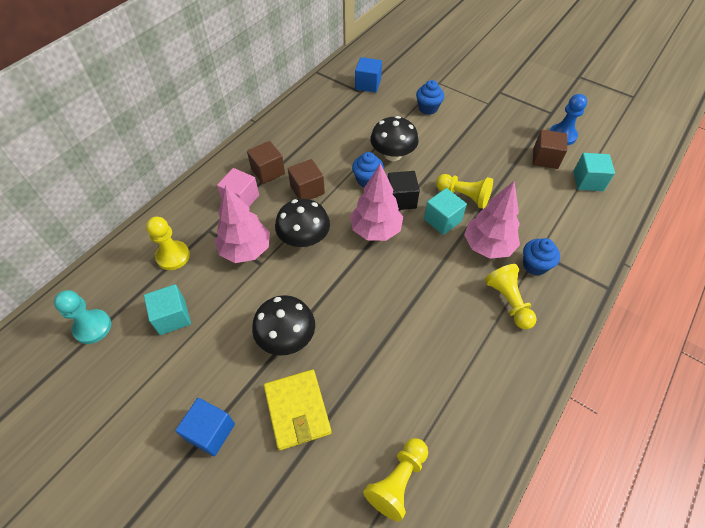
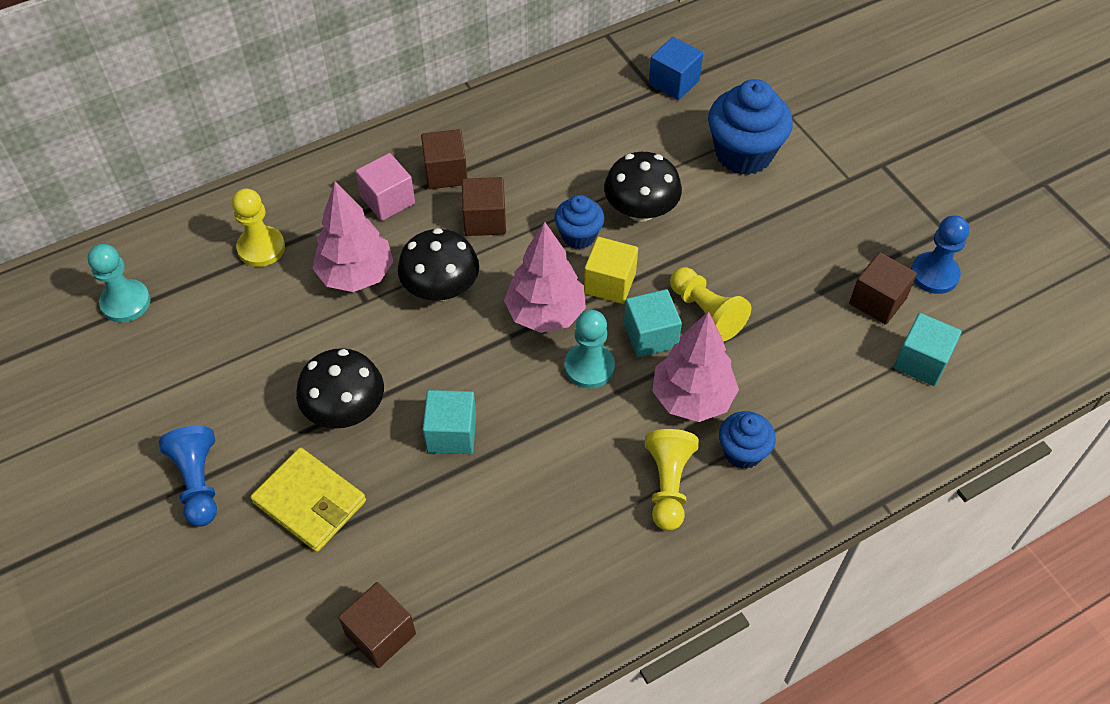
camera: 25 degrees right, 0 degrees up
(172, 317) = (222, 327): turquoise cube -> turquoise cube (451, 433)
(210, 432) = (198, 482): blue cube -> blue pawn
(297, 410) = (310, 502): yellow wallet -> yellow wallet turned 60 degrees counterclockwise
(397, 481) = (380, 634): yellow pawn -> brown cube
(401, 199) = (609, 283): black cube -> yellow cube
(420, 251) = (589, 367): none -> turquoise pawn
(428, 108) = (743, 154): blue cupcake -> blue cupcake, size x1.75

